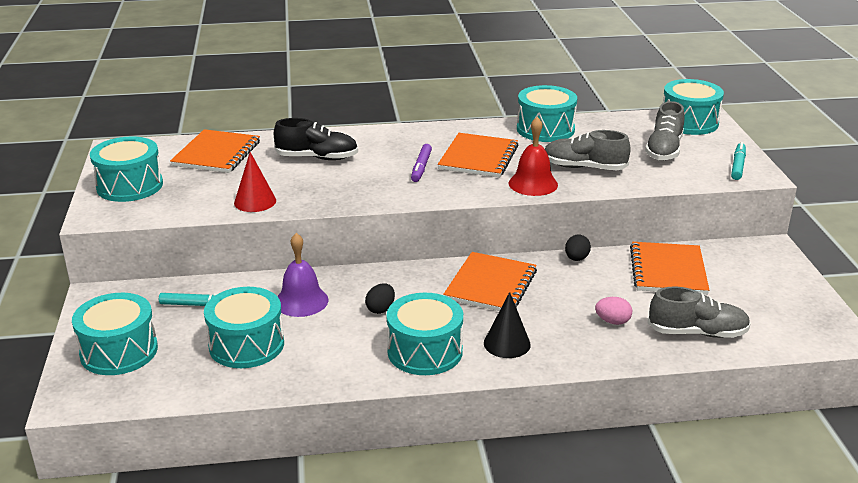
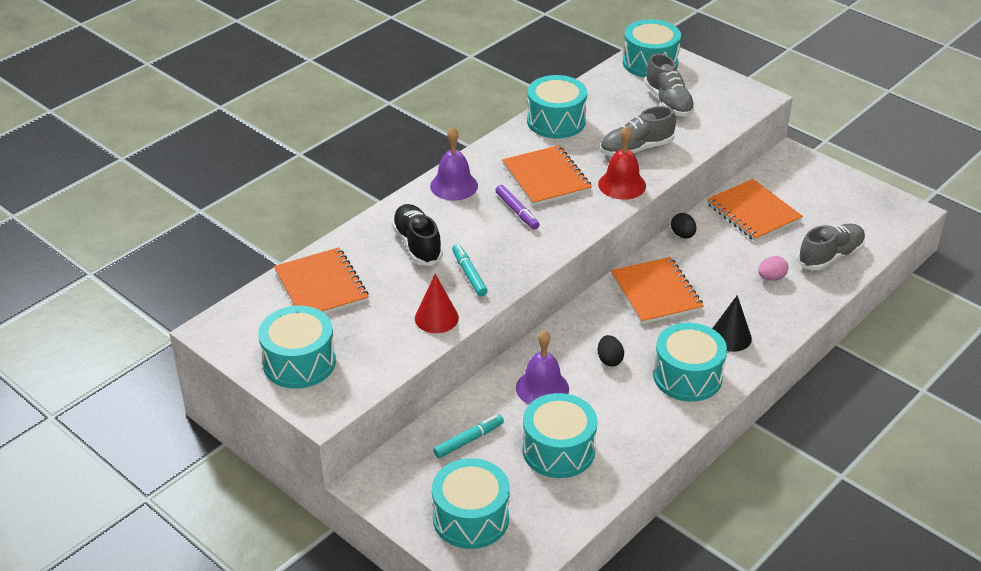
camera: 40 degrees left, 10 degrees up
(317, 158) = (417, 245): black shoe -> black shoe turned 75 degrees counterclockwise
(402, 136) = (454, 185): none -> purple bell
(738, 166) = (735, 94): turquoise marker -> turquoise marker (469, 274)

